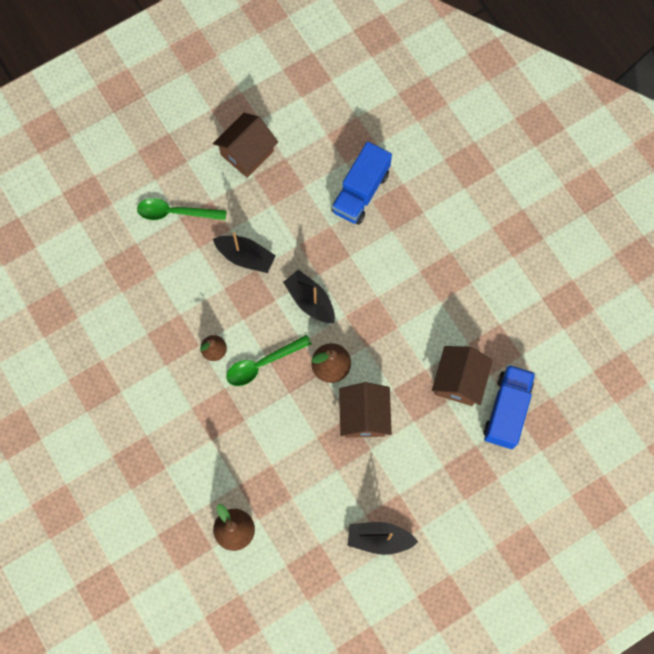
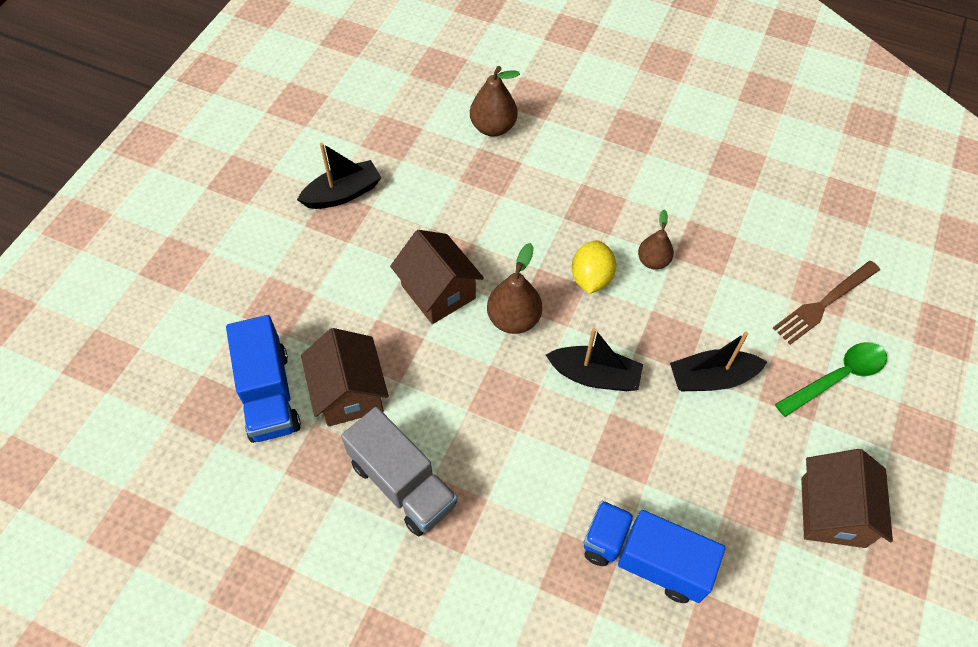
camera: 145 degrees right, 15 degrees down
(138, 257) = (824, 303): none -> brown fork
(262, 364) = (591, 278): green spoon -> yellow lemon
(360, 192) = (644, 559): blue truck -> blue truck turned 60 degrees counterclockwise
(460, 307) = (402, 484): none -> grey truck

